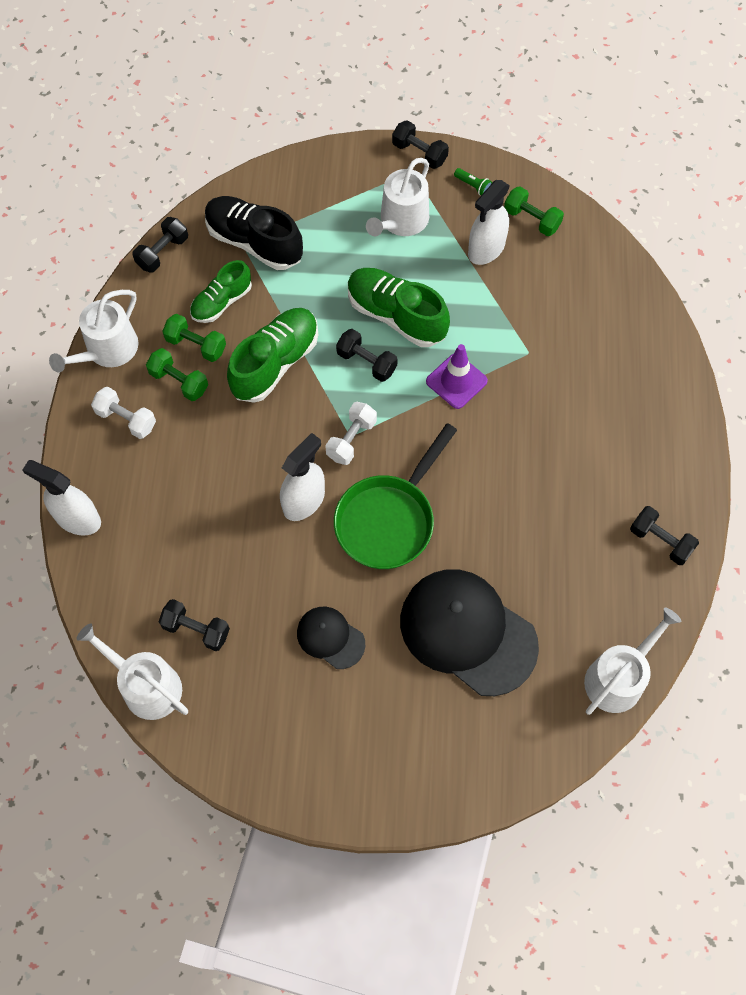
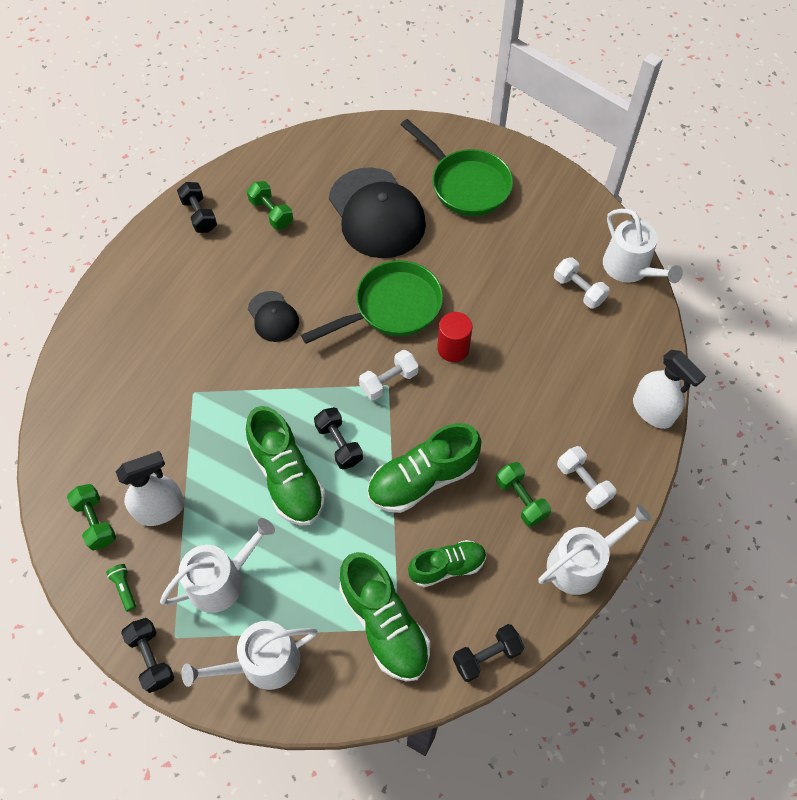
camera: 155 degrees left, 5 degrees down
(196, 345) = (490, 530): green dumbbell -> green dumbbell (271, 213)
(196, 629) = (578, 290): black dumbbell -> white dumbbell
(254, 242) = (384, 623): black shoe -> green shoe
(304, 501) = (453, 348): white spray bottle -> red cylinder
(330, 638) = (478, 247): black cap -> black cap (273, 317)
(384, 723) = (466, 184): none -> green pan
(456, 381) = (271, 393): purple traffic cone -> none
(618, 677) = (291, 151): white watering can -> white watering can (262, 663)

